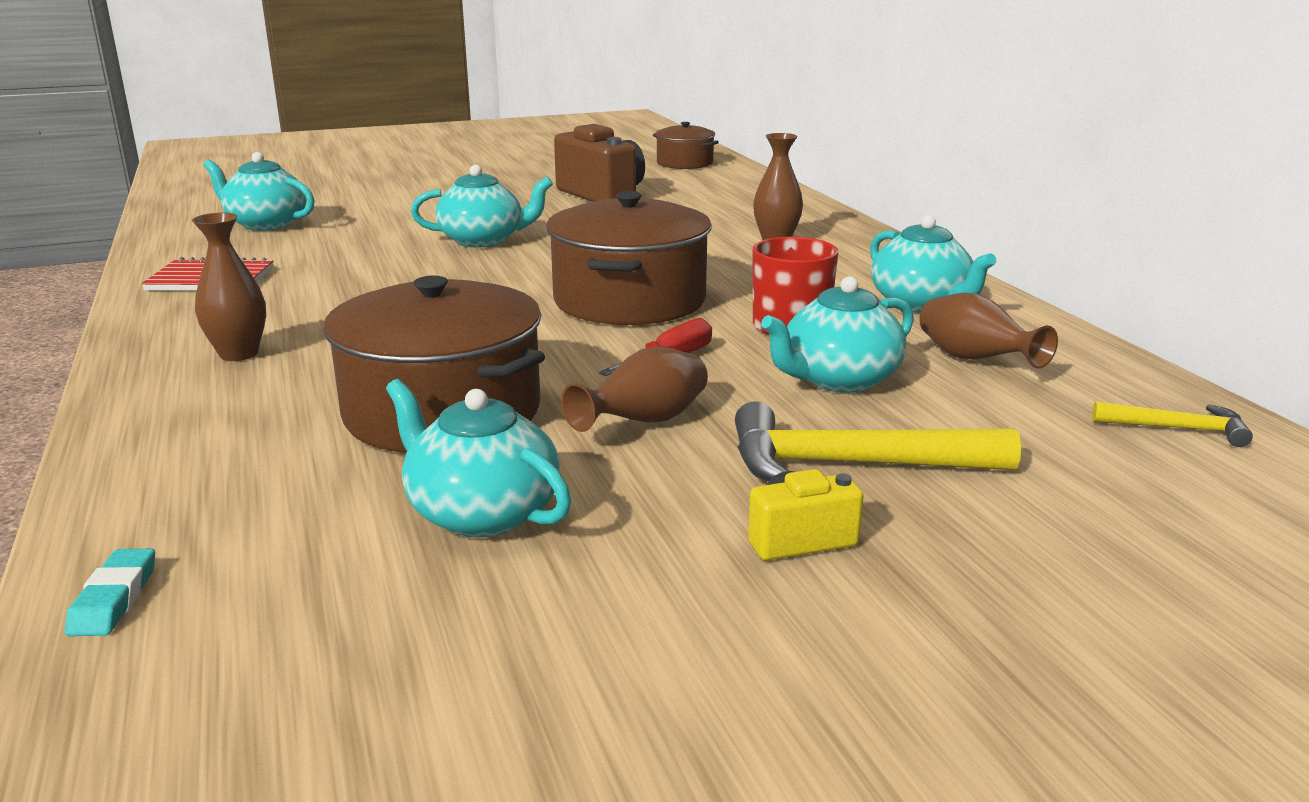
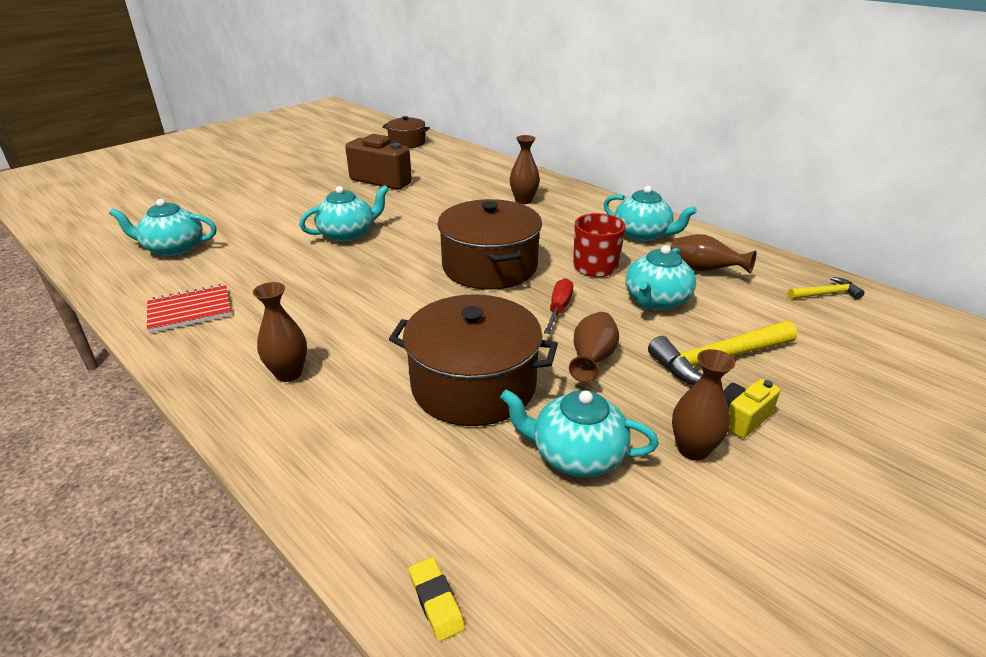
camera: 25 degrees left, 10 degrees up
(114, 599) = (436, 601): turquoise eraser -> yellow eraser
(664, 552) = (693, 449): none -> brown vase

